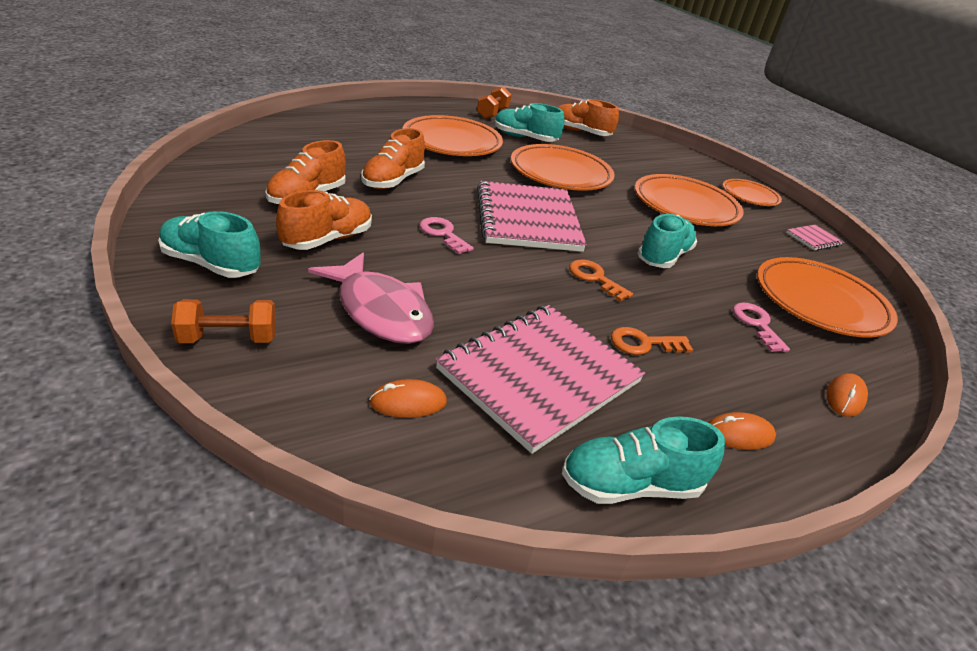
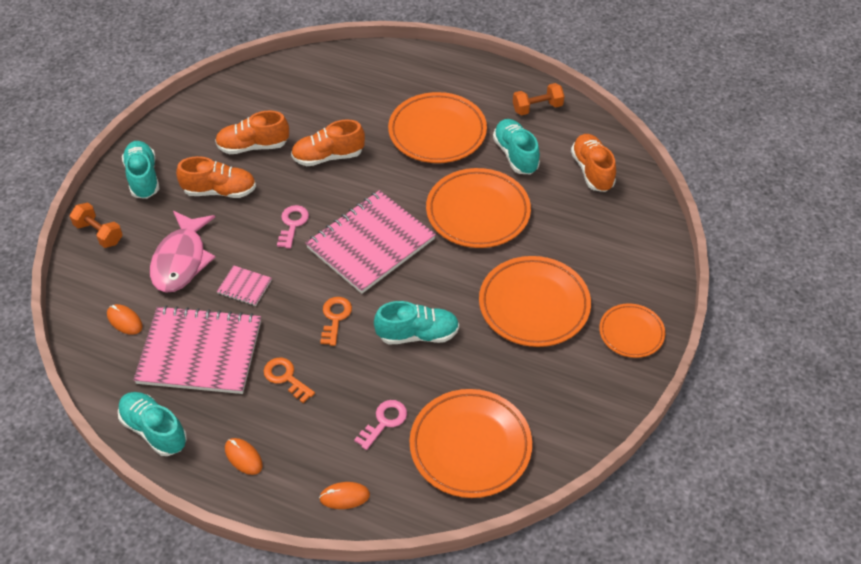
camera: 55 degrees right, 15 degrees up
(814, 239) = (597, 407): pink notebook -> pink notebook (244, 287)

